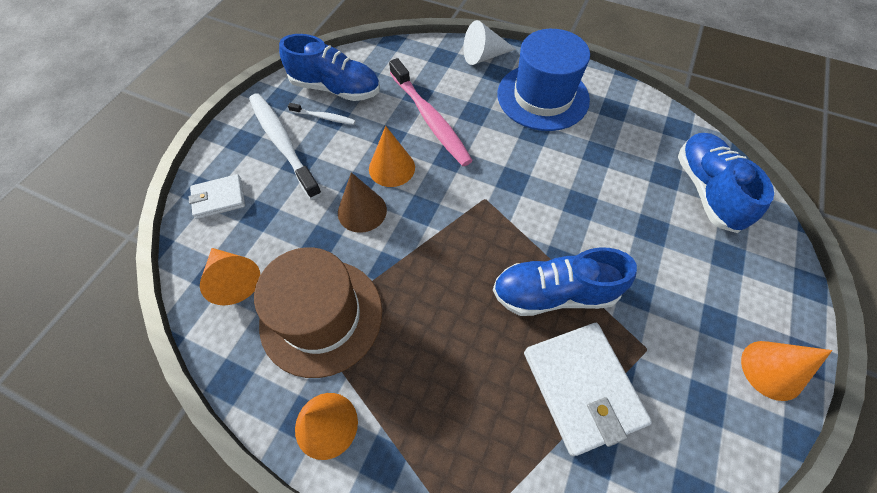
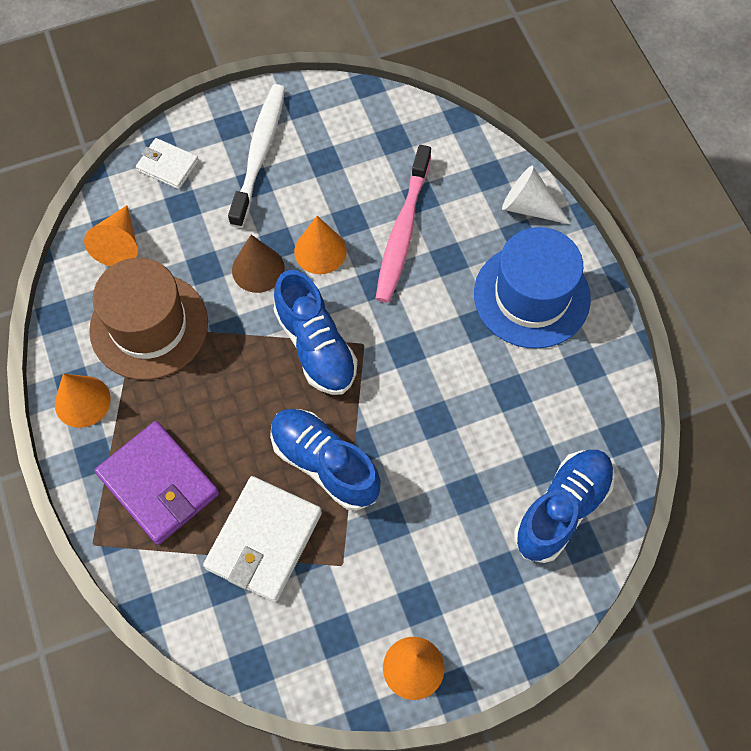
camera: 45 degrees right, 5 degrees up
(324, 117) = (316, 154): white toothbrush -> none
(336, 88) = (355, 132): blue shoe -> blue shoe (316, 346)
(461, 428) = (158, 484): none -> purple wallet

